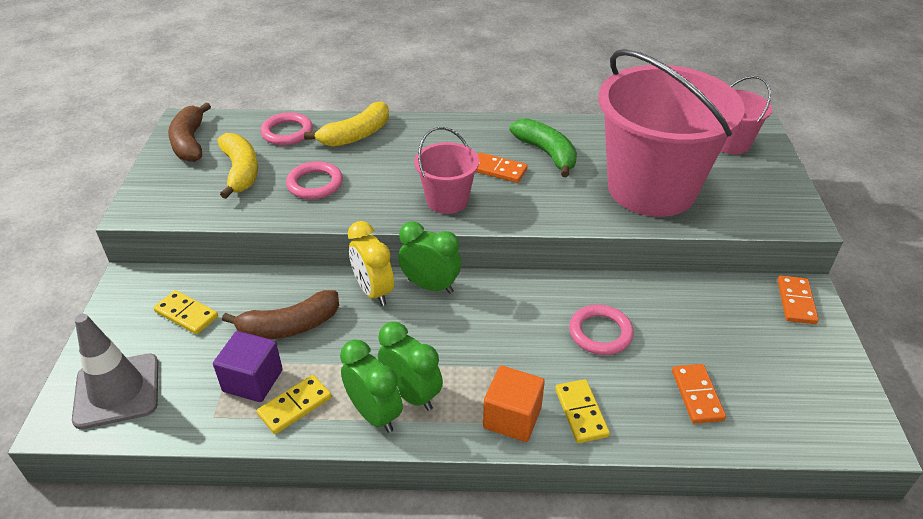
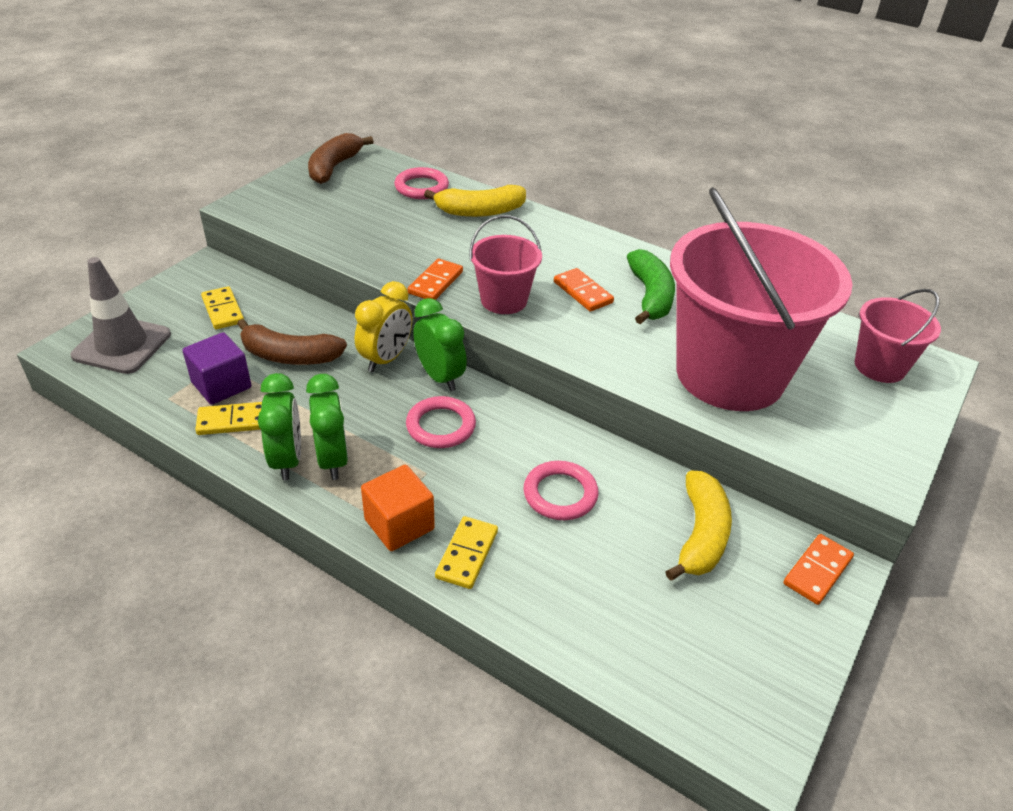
camera: 30 degrees right, 0 degrees up
(241, 172) = (350, 206): yellow banana -> yellow banana (700, 535)
(315, 184) = (400, 239): pink ring -> pink ring (441, 426)
(373, 291) = (386, 359): yellow clock -> yellow clock turned 150 degrees counterclockwise
(697, 395) = (601, 601): orange domino -> orange domino (435, 282)

